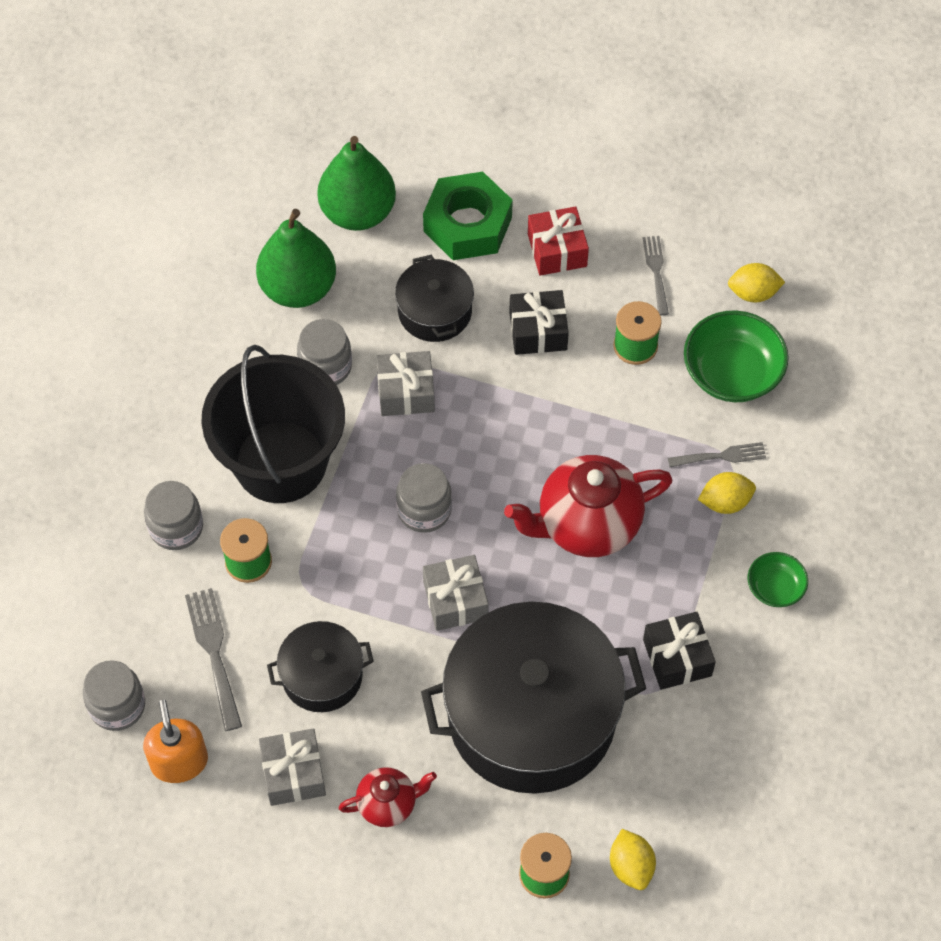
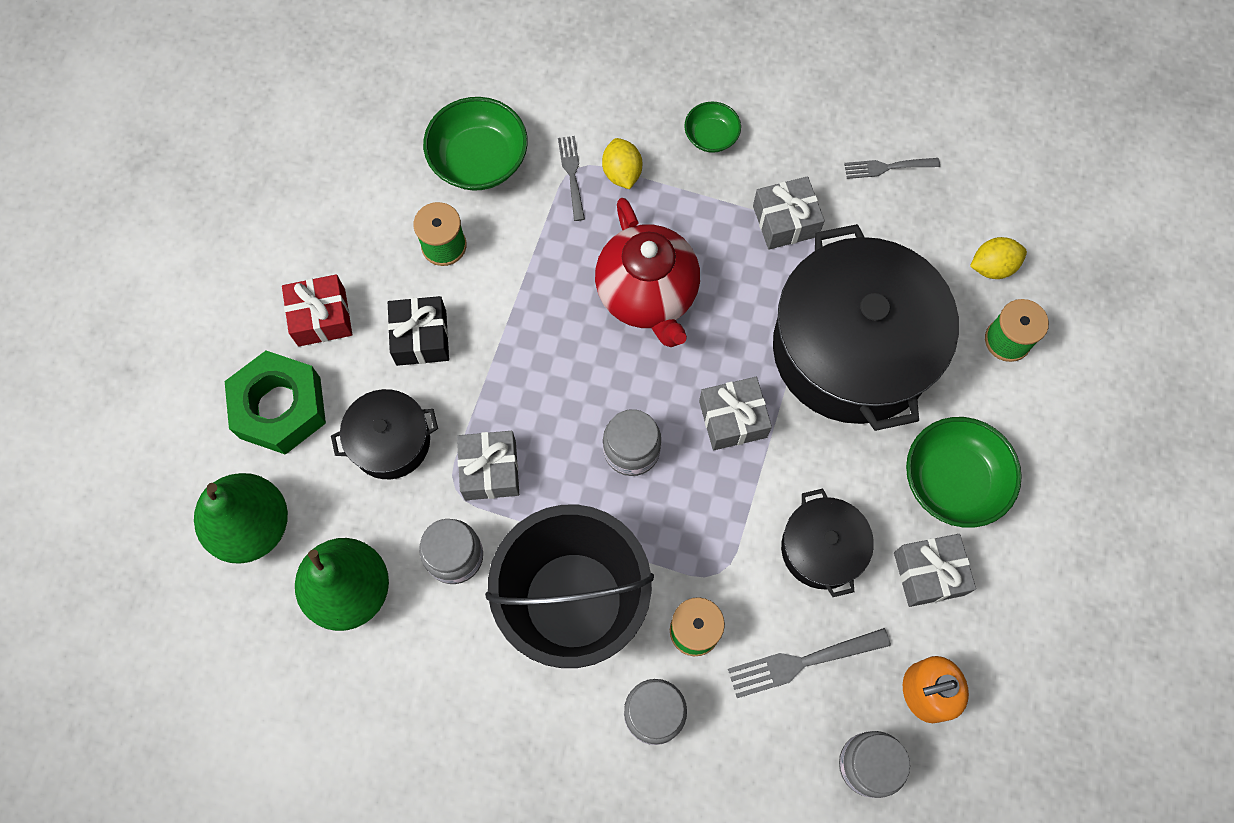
camera: 90 degrees left, 10 degrees up
(388, 804) = (953, 481): red teapot -> green bowl
(656, 272) = (356, 223): grey fork -> grey fork (887, 167)
(677, 657) = (785, 221): black gift -> grey gift
(753, 293) = (388, 137): yellow lemon -> none

